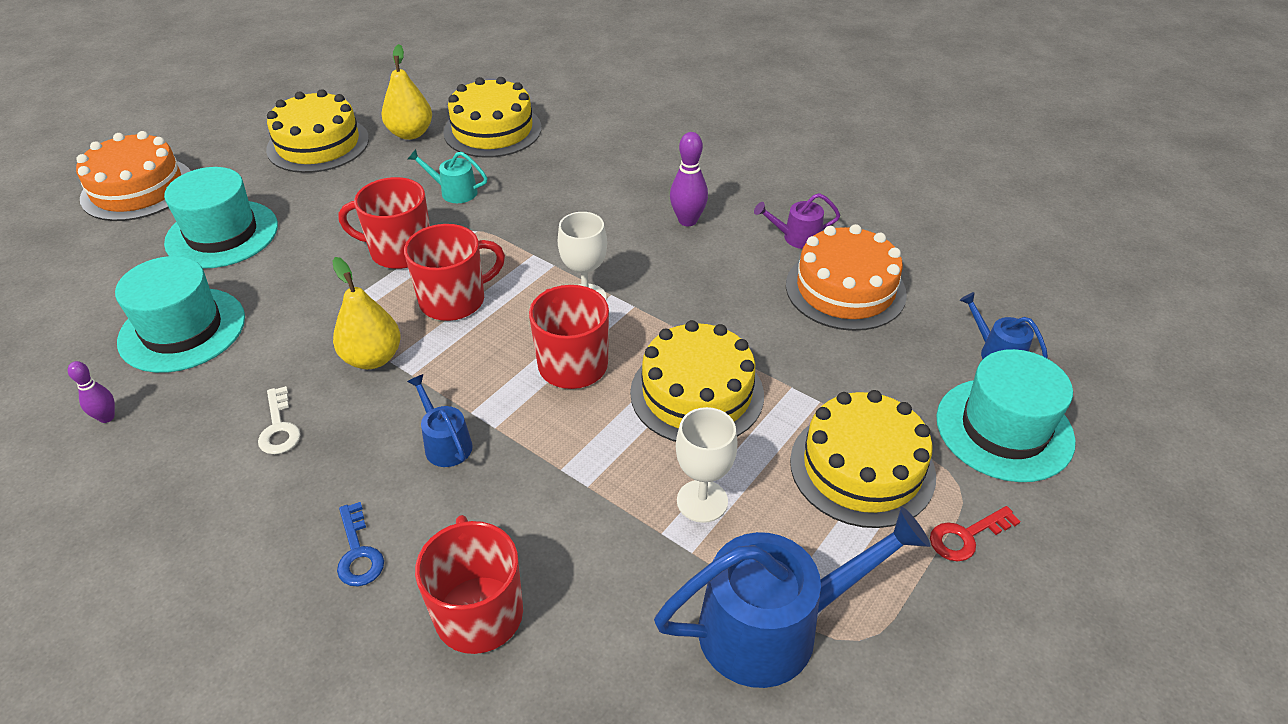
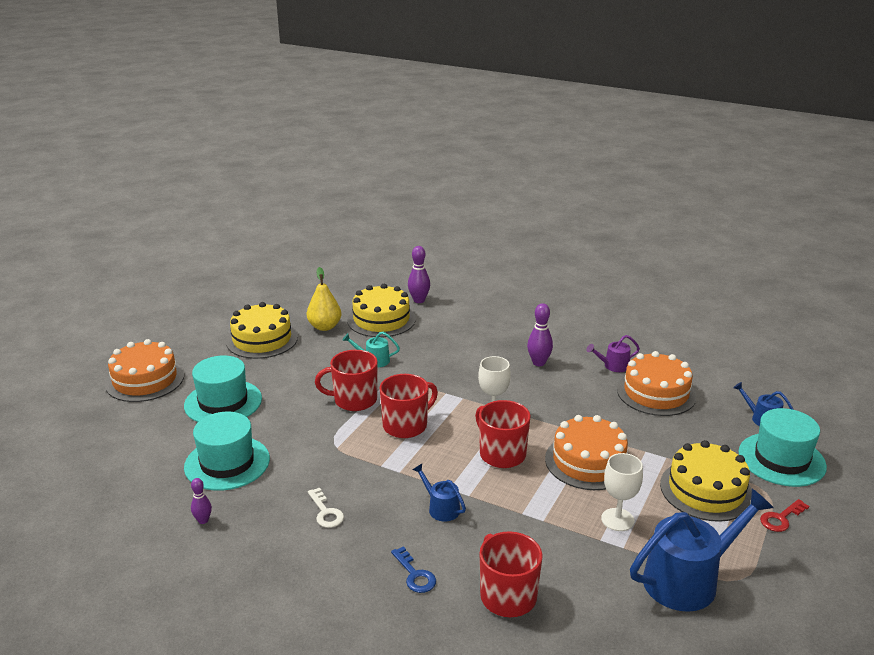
camera: 10 degrees left, 15 degrees down
(373, 358) = (368, 465): yellow pear -> none
(557, 106) = (419, 300): none -> purple bowling pin
(697, 393) = (588, 461): yellow cake -> orange cake

